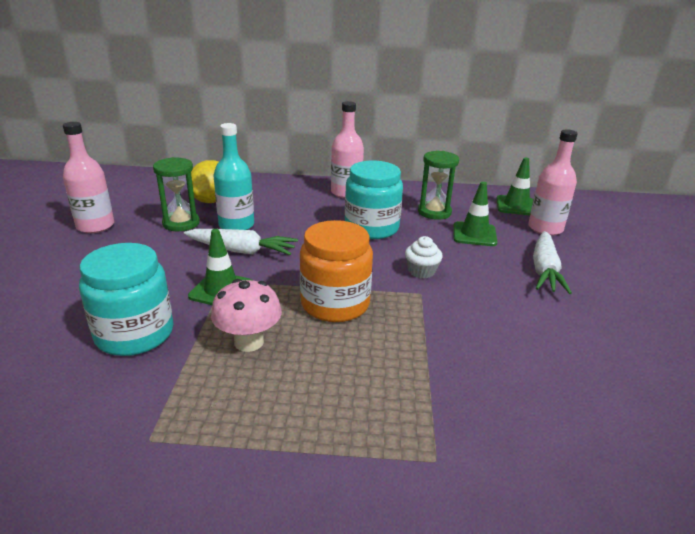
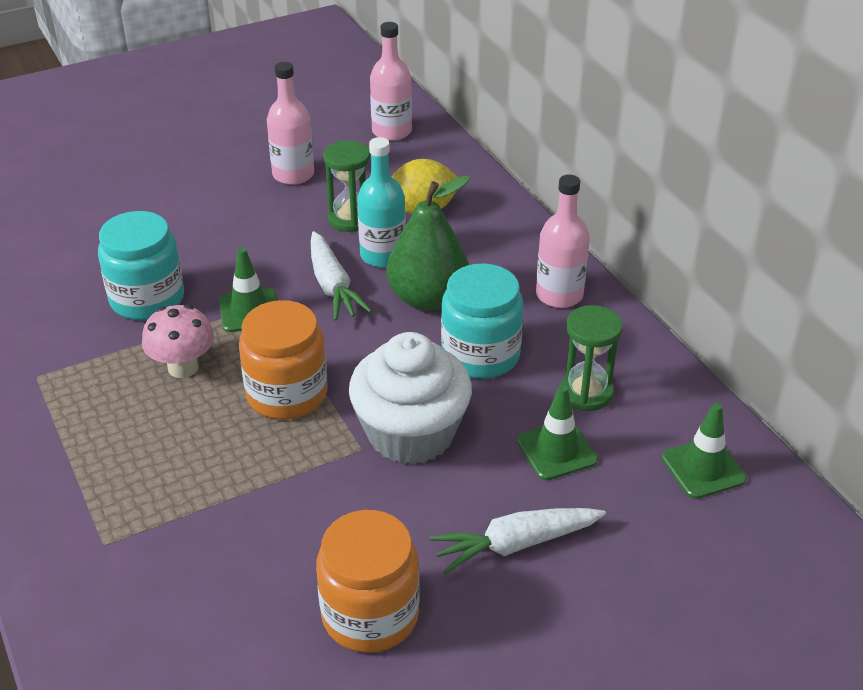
camera: 60 degrees right, 10 degrees up
(300, 226) = (428, 299): none -> green pear
(421, 271) = (411, 433): white cupcake -> white cupcake, size x2.38
(545, 228) = (653, 518): pink bottle -> pink bottle (391, 131)
(585, 340) = (370, 615): none -> orange jar

